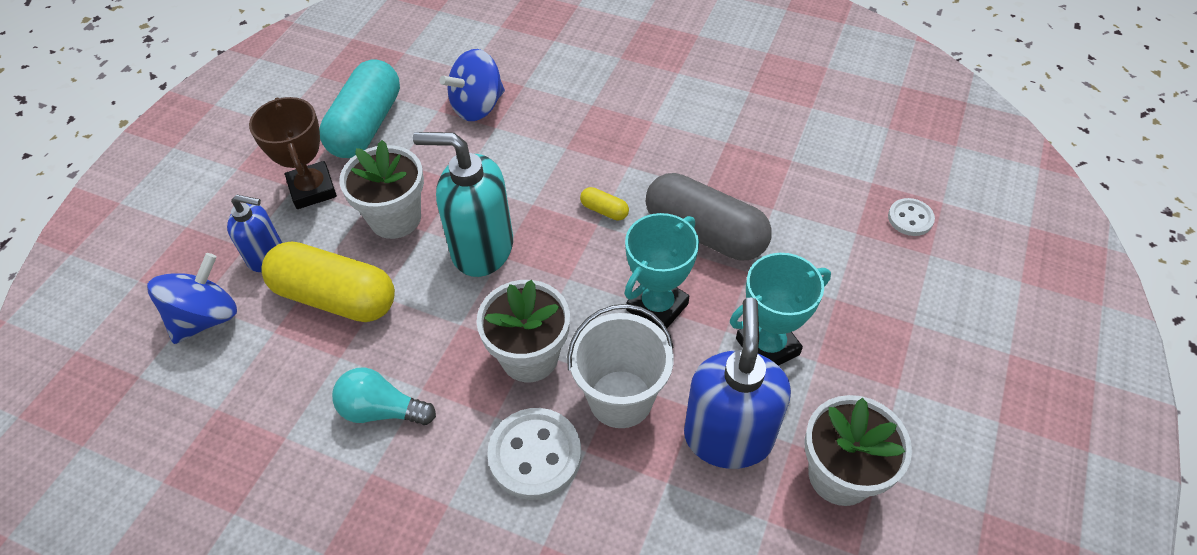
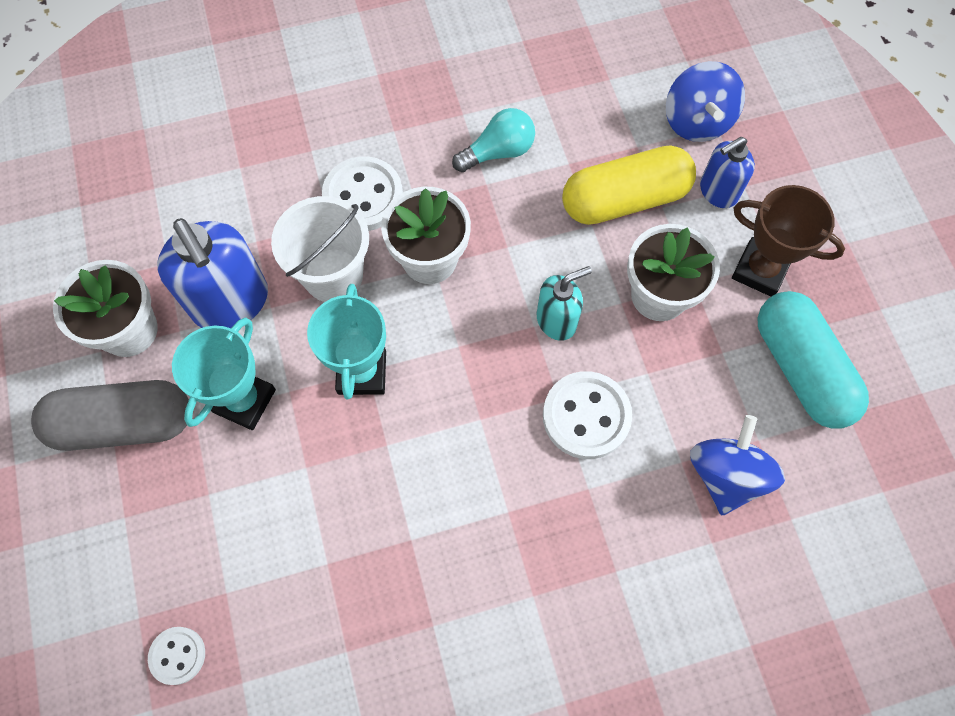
camera: 140 degrees right, 15 degrees up
(481, 248) = (557, 320): turquoise soap dispenser -> turquoise soap dispenser, size x0.58
(525, 182) = (586, 416): none -> white button
(604, 210) = (486, 439): yellow capsule -> none
(704, 233) = (373, 482): grey capsule -> grey capsule (124, 423)

